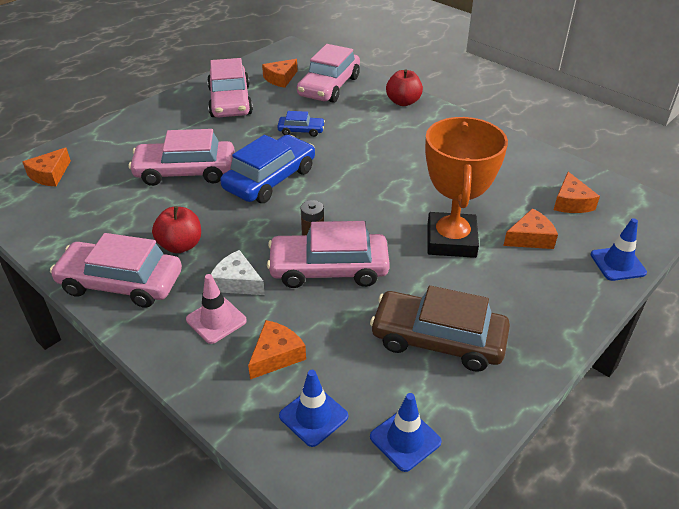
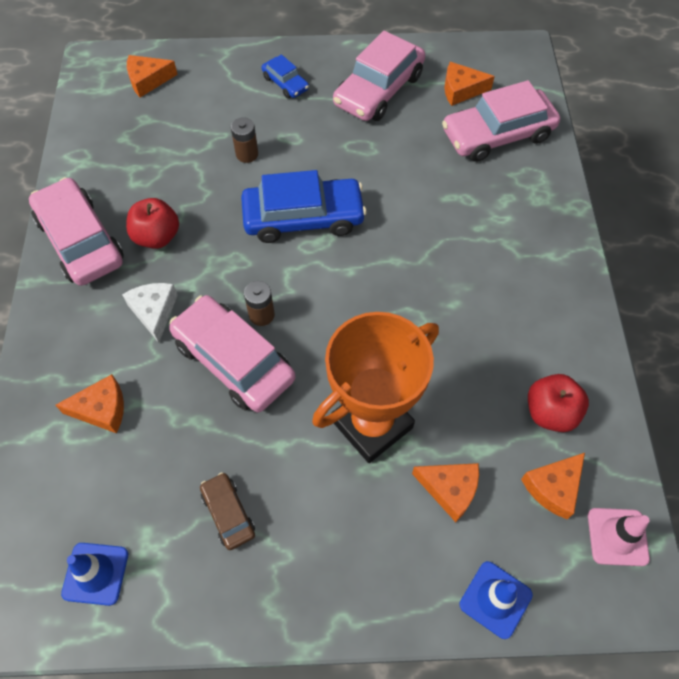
camera: 45 degrees right, 20 degrees up
(185, 171) = (247, 154): pink car -> brown battery
(216, 320) = (101, 336): pink traffic cone -> pink traffic cone (617, 537)
(301, 130) = (399, 177): blue car -> blue car (285, 83)
(313, 416) = (64, 488): blue traffic cone -> none
(403, 102) = (549, 212): red apple -> red apple (550, 412)
(438, 339) = (228, 513): brown car -> brown car, size x0.50

